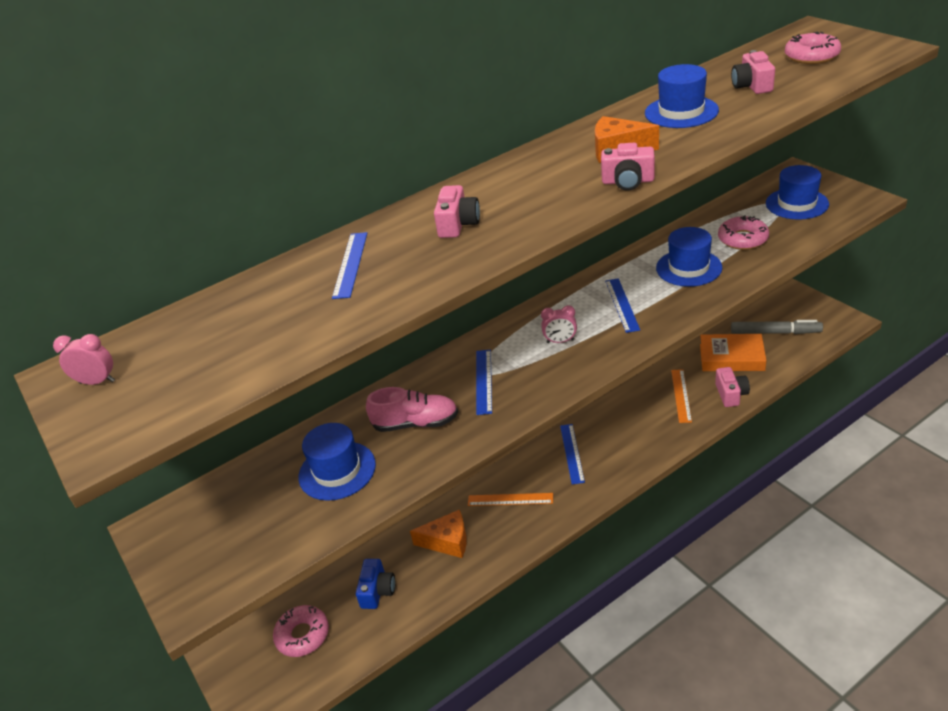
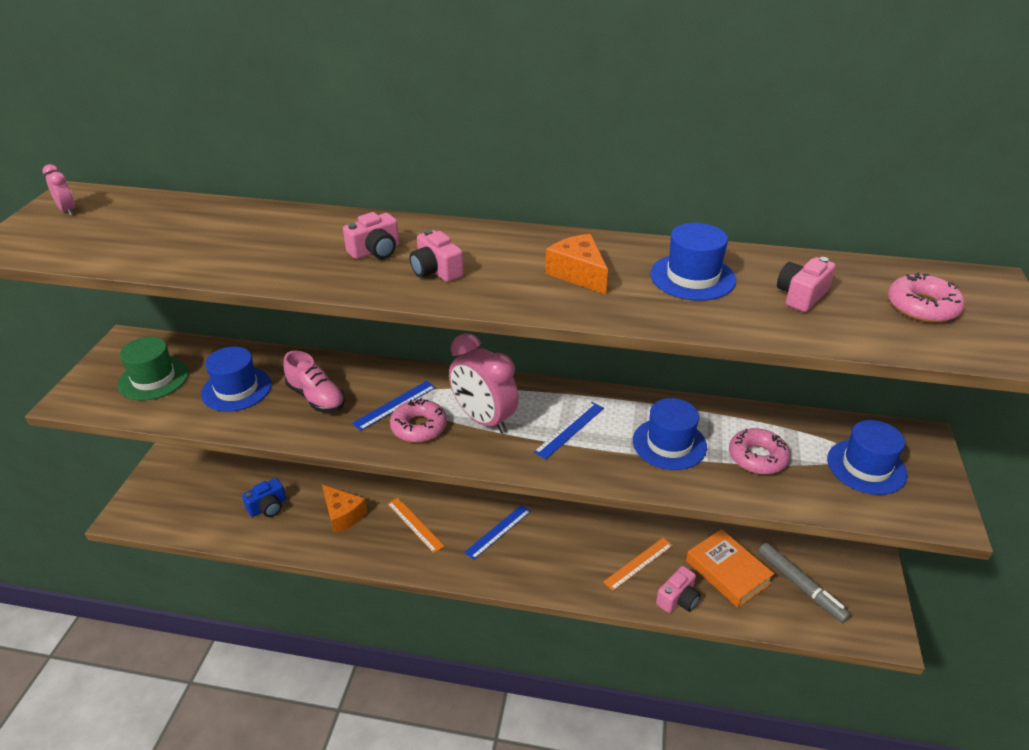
camera: 40 degrees right, 0 degrees up
(243, 525) = (153, 379): none -> green hat
(303, 635) = (203, 494): pink donut -> pink donut (419, 427)
(350, 264) = (277, 232): blue ruler -> none
(560, 341) = (483, 420): pink clock -> pink clock, size x2.15
(628, 181) = (528, 302): pink camera -> pink camera (436, 271)

